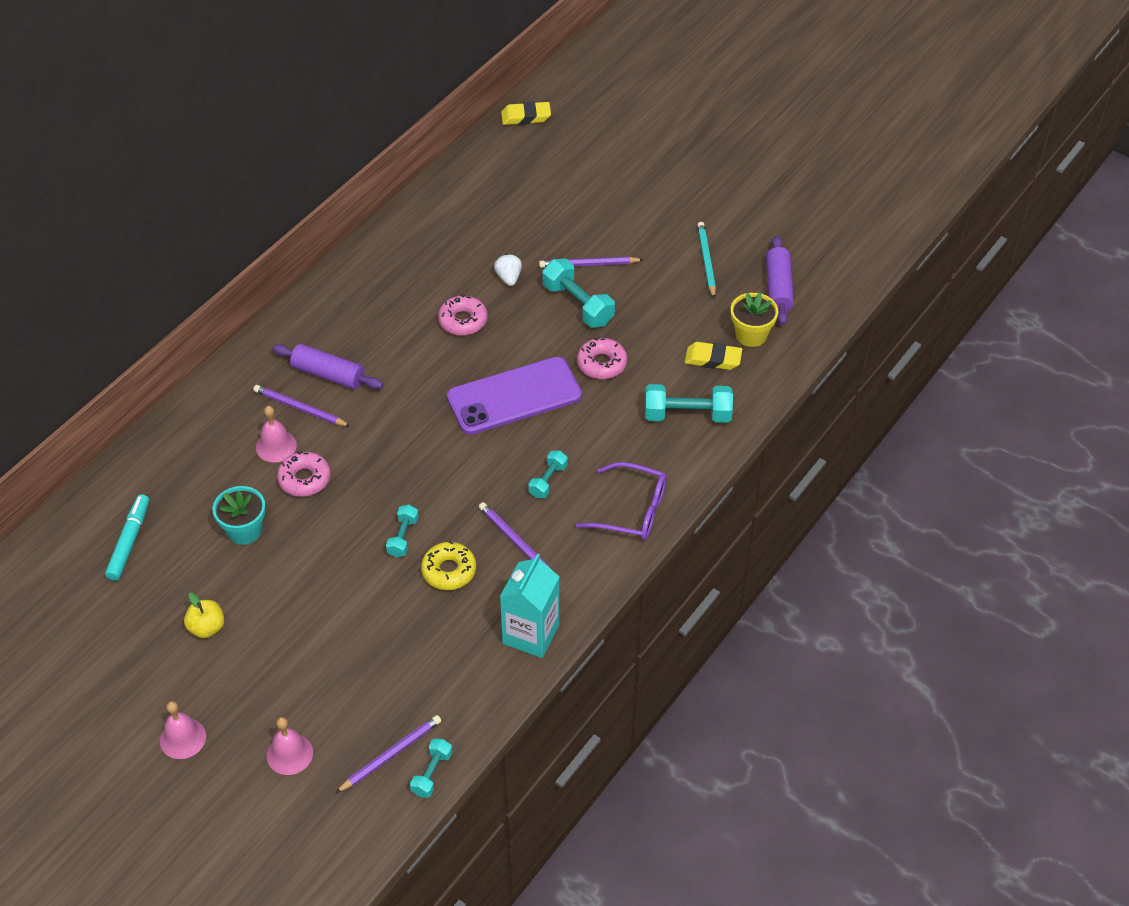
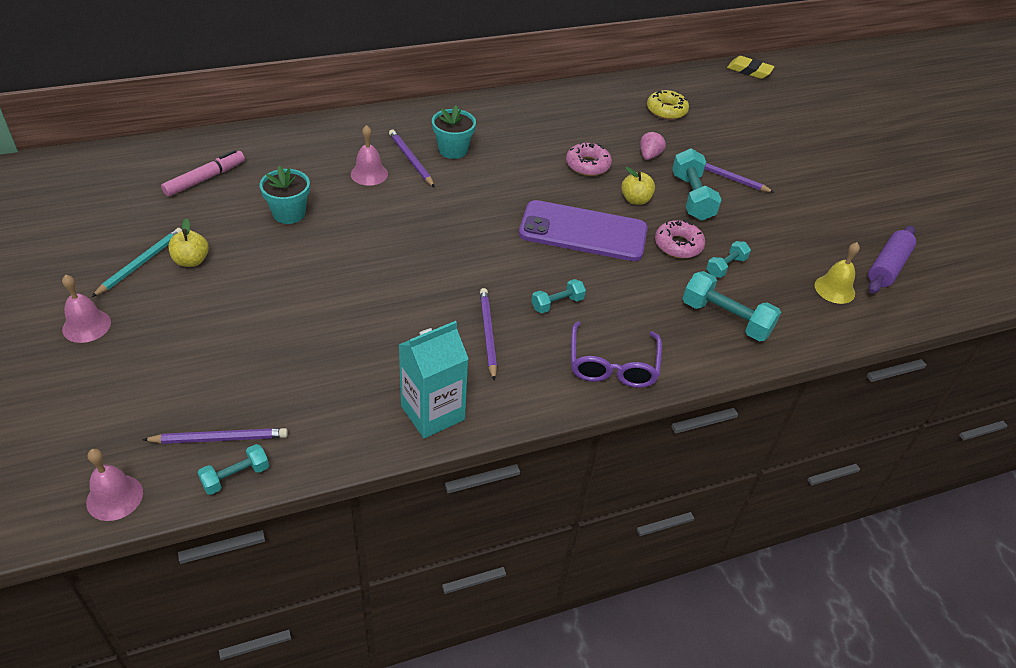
camera: 30 degrees right, 5 degrees down
(129, 541) = (205, 179): turquoise marker -> pink marker
(289, 754) = (146, 386): pink bell -> pink bell (114, 497)
(304, 479) = (367, 204): pink donut -> none
(328, 374) = (453, 150): purple rolling pin -> turquoise flower pot
(403, 537) = (400, 280): turquoise dumbbell -> turquoise dumbbell (726, 267)
(449, 571) = (411, 324): yellow donut -> yellow donut (666, 110)
(508, 278) = (649, 155): white strawberry -> pink strawberry
(533, 336) = (635, 200): none -> yellow apple
(632, 510) = (612, 366): purple glasses -> purple glasses turned 45 degrees clockwise
(706, 261) = (831, 219): turquoise pencil -> turquoise pencil (141, 263)
(713, 359) = (783, 289): yellow eraser -> none
(751, 335) = (834, 289): yellow flower pot -> yellow bell

